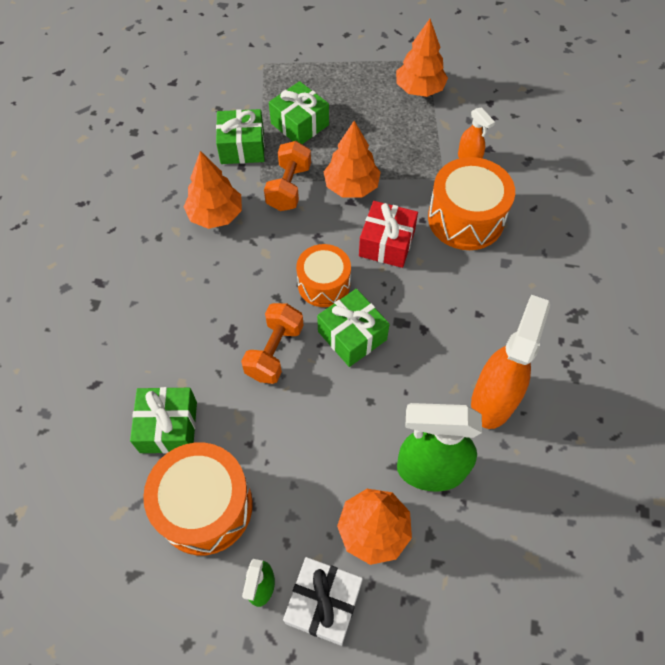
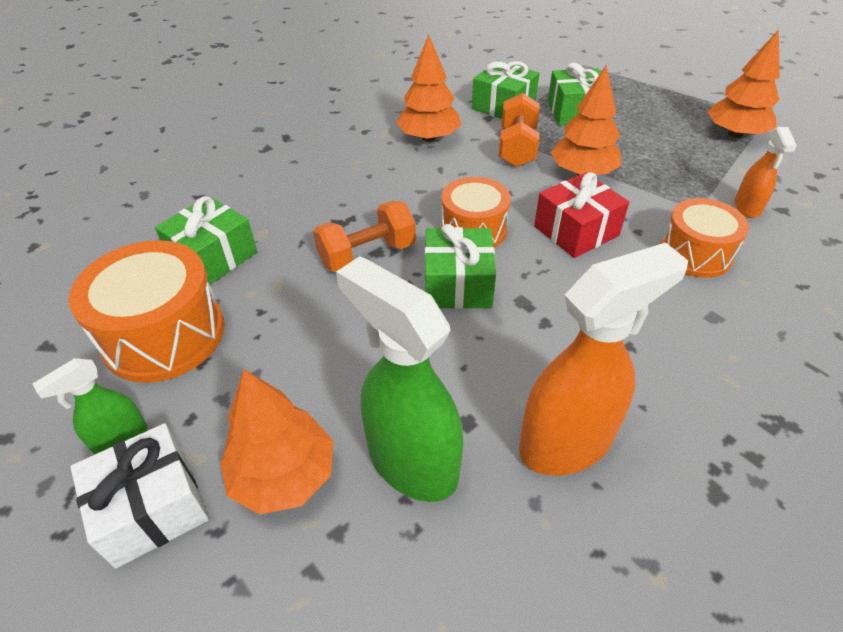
camera: 40 degrees right, 15 degrees down
(289, 187) = (517, 148): orange dumbbell -> orange dumbbell turned 45 degrees counterclockwise
(465, 218) = (695, 254): orange drum -> orange drum, size x0.65

